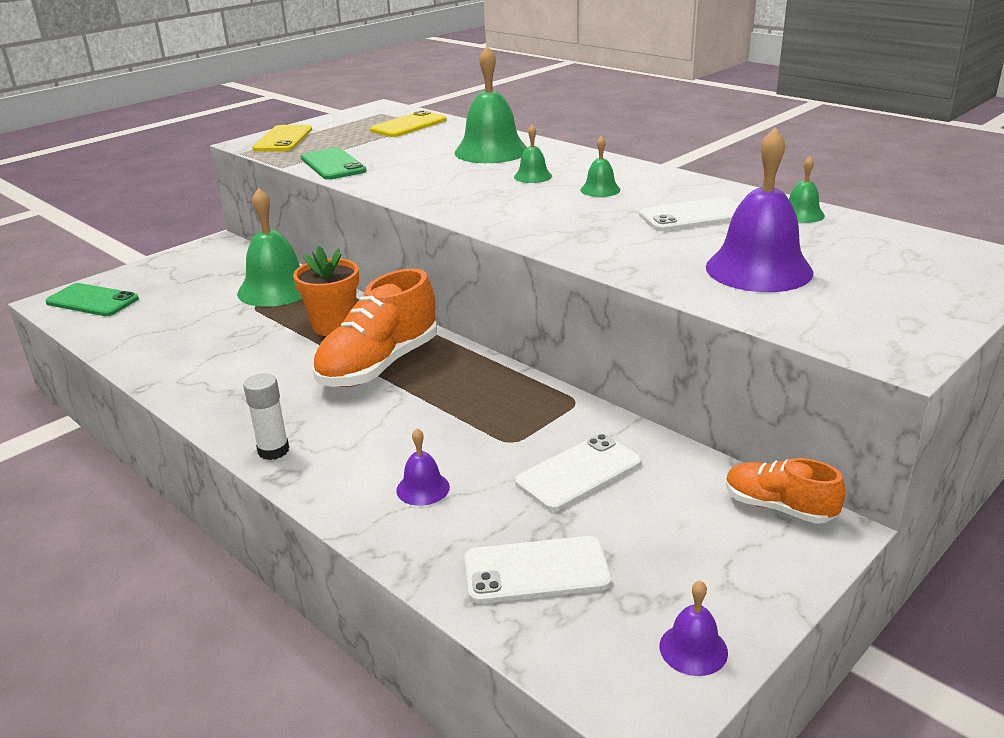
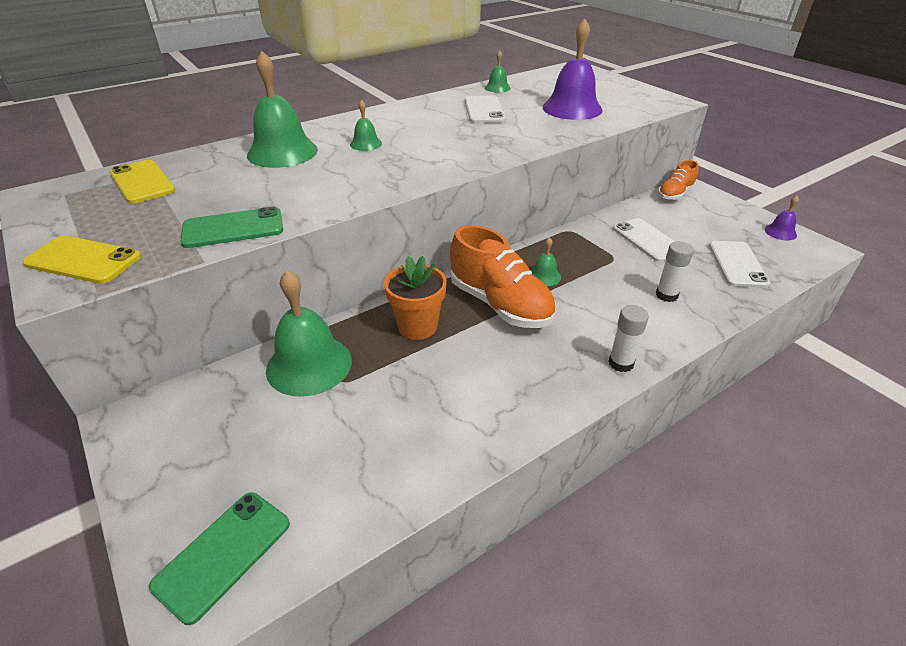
camera: 80 degrees left, 10 degrees up
(423, 488) = (666, 295): purple bell -> white glue stick
(600, 190) = (416, 127): green bell -> green bell (544, 276)

